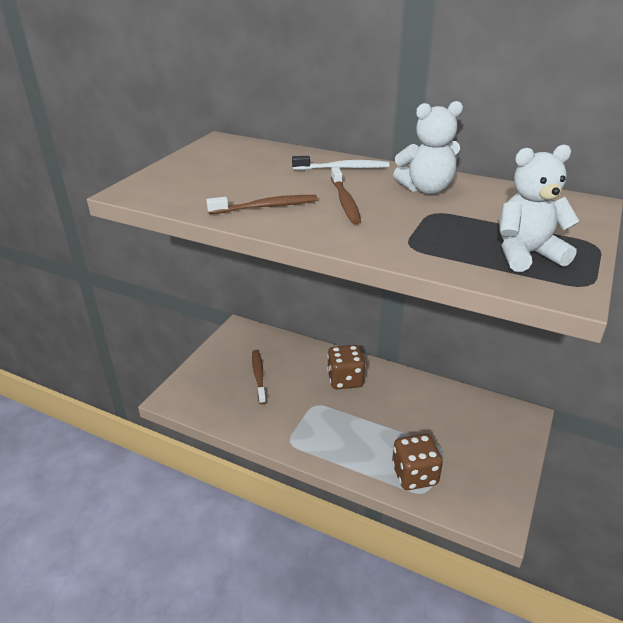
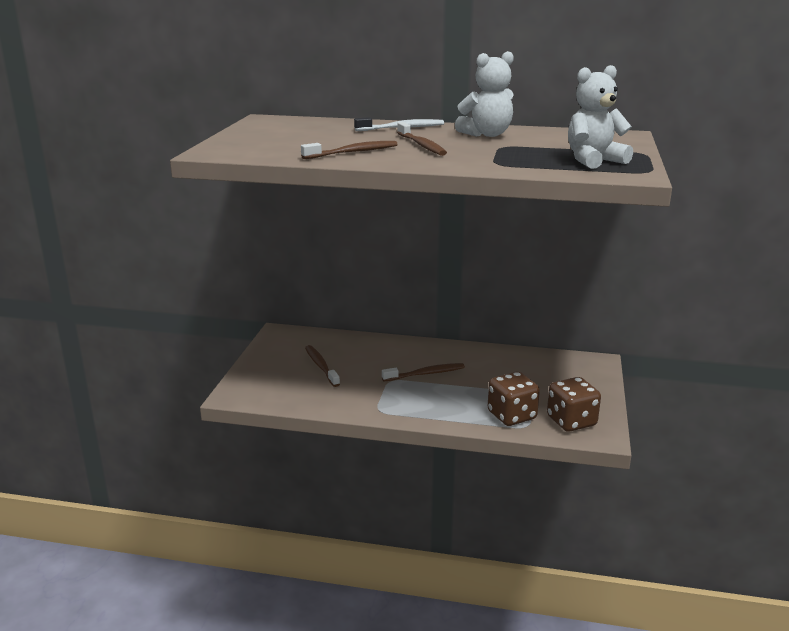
camera: 15 degrees left, 10 degrees down
(345, 380) = (413, 358): brown dice -> brown dice (571, 421)
(349, 402) = (425, 374): none -> brown toothbrush

